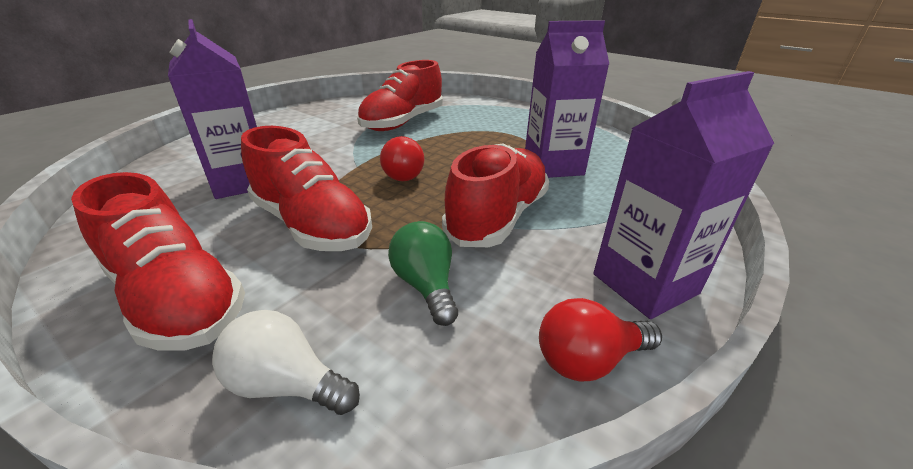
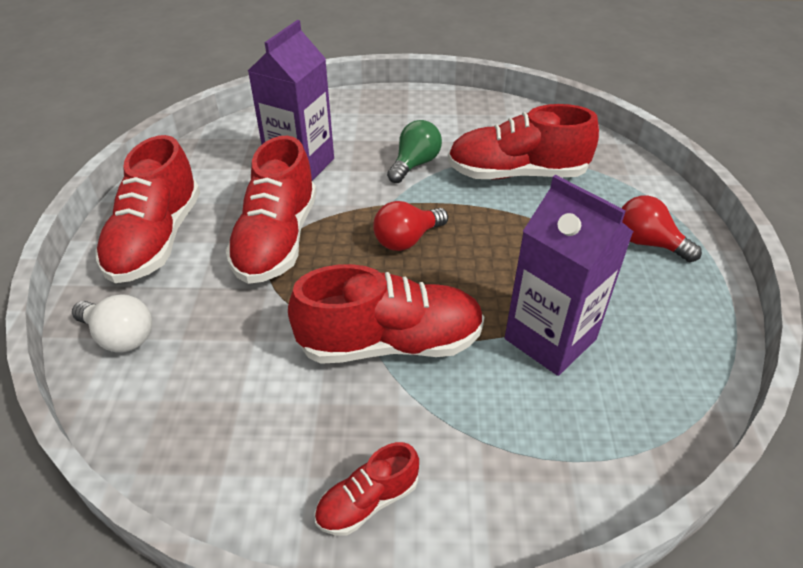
camera: 55 degrees right, 10 degrees up
(287, 384) = (120, 336): white light bulb -> white light bulb turned 135 degrees clockwise
(426, 285) = (252, 348): green light bulb -> green light bulb (415, 164)
(588, 359) = (233, 488): red light bulb -> red light bulb (647, 243)
(645, 284) = (368, 501): purple carton -> red shoe

